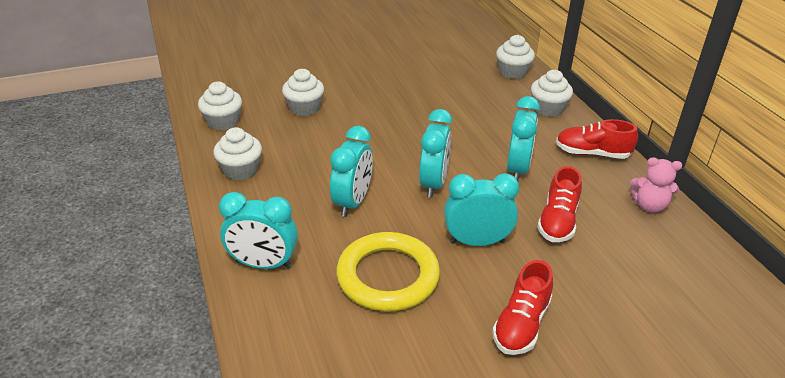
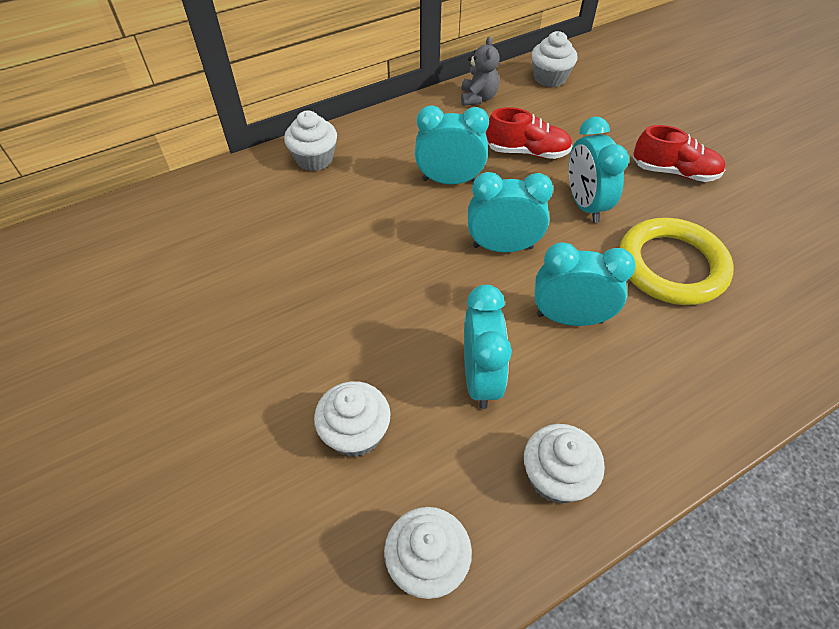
camera: 100 degrees left, 15 degrees up
(263, 264) = (721, 384): turquoise clock -> turquoise clock (480, 378)
(512, 72) = (220, 192): white cupcake -> white cupcake (550, 78)
(592, 153) = (402, 128): red shoe -> none
(649, 206) = (478, 98): pink teddy bear -> grey teddy bear

